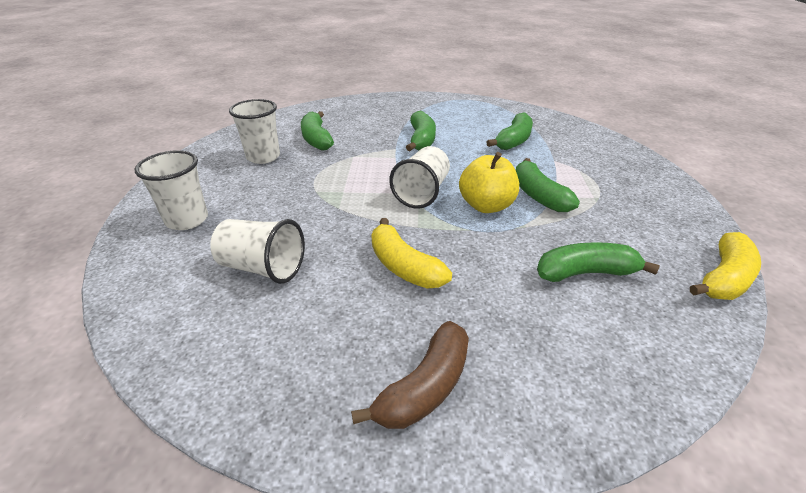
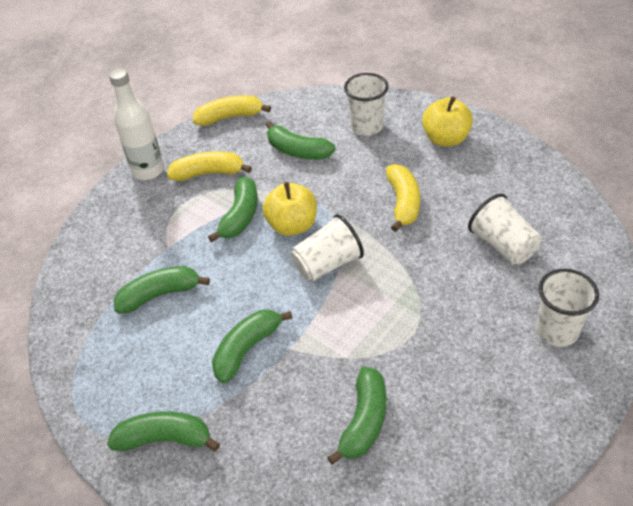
camera: 140 degrees left, 10 degrees up
(263, 157) = (448, 411): white cup -> white cup (367, 127)
(419, 106) = (165, 439): none -> green banana
(425, 387) = (445, 139): brown banana -> yellow apple
(624, 214) = (208, 173): none -> yellow banana
(673, 195) = (148, 171): none -> white bottle

